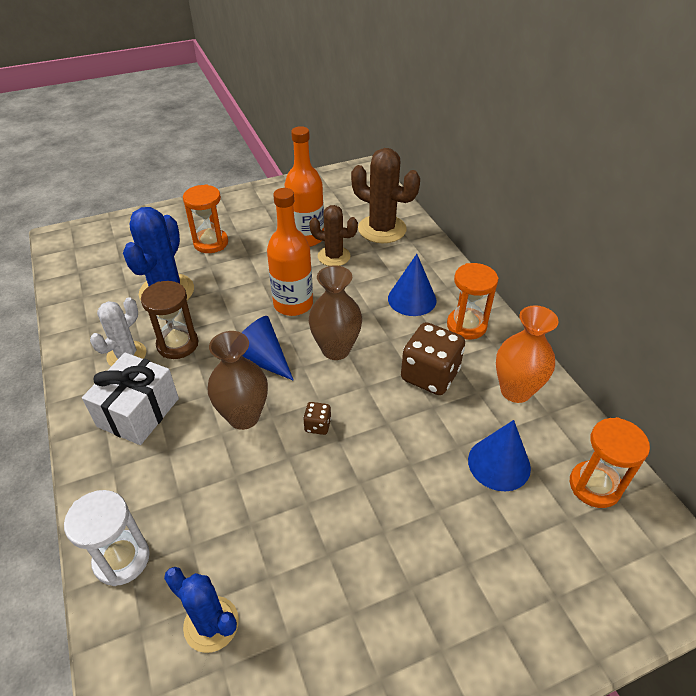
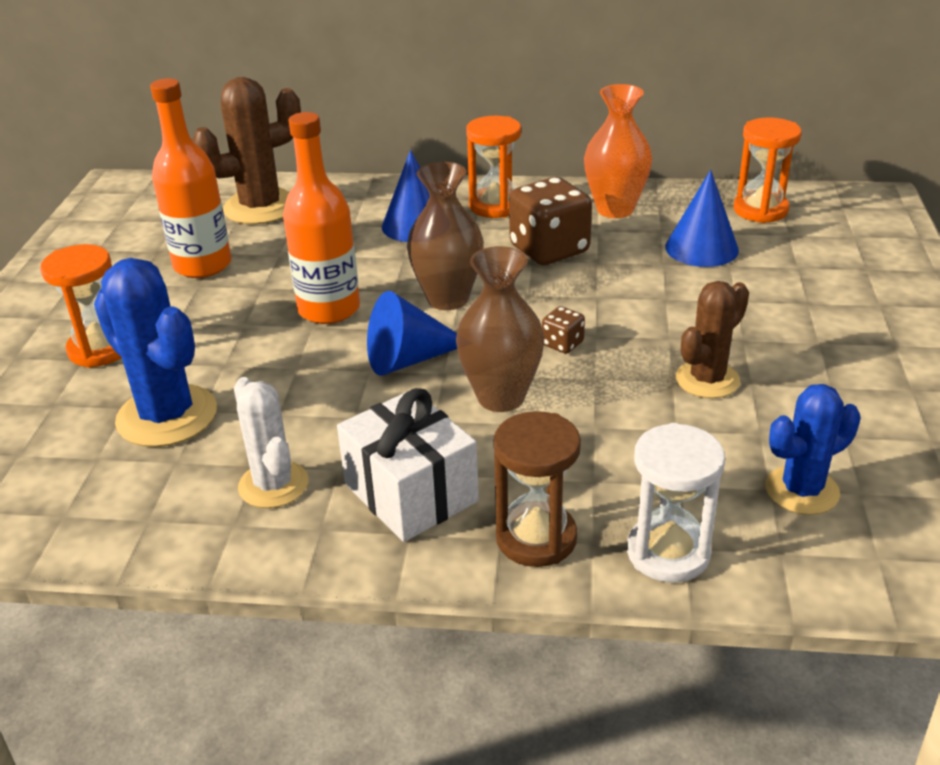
camera: 60 degrees left, 10 degrees down
(177, 344) = (303, 428): brown hourglass -> brown hourglass (536, 538)
(334, 256) = (270, 255): brown cactus -> brown cactus (707, 380)

